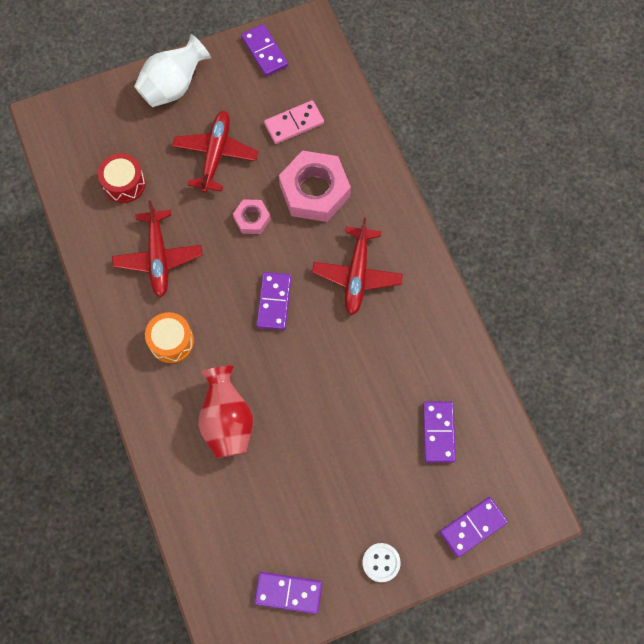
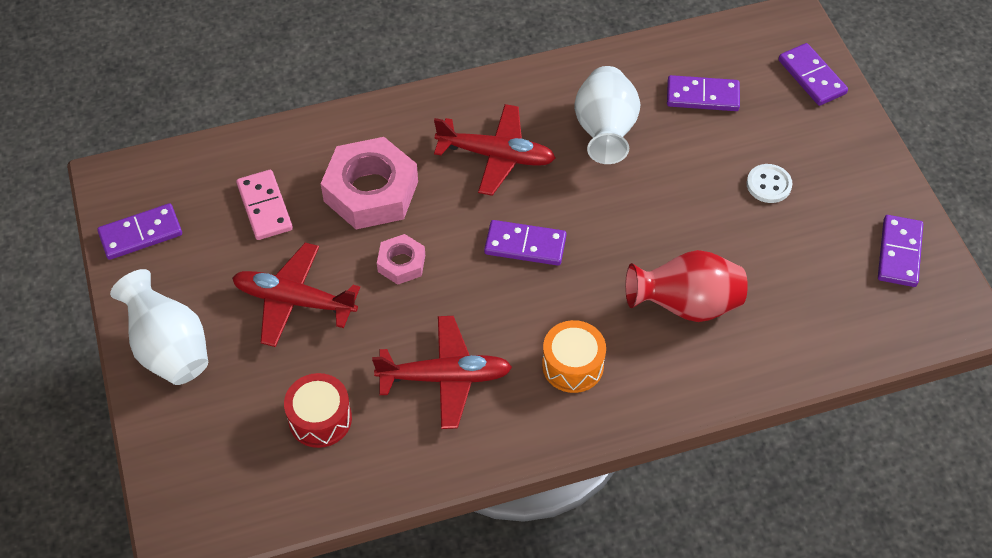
camera: 85 degrees left, 15 degrees down
(381, 562) = (857, 162): white button -> white button (768, 185)
(390, 354) = (605, 132): none -> white vase

